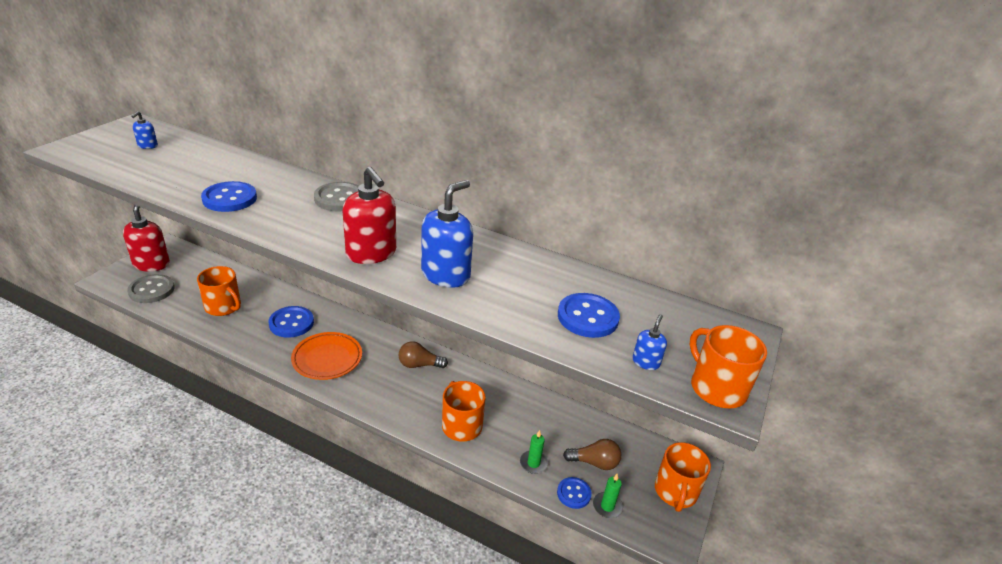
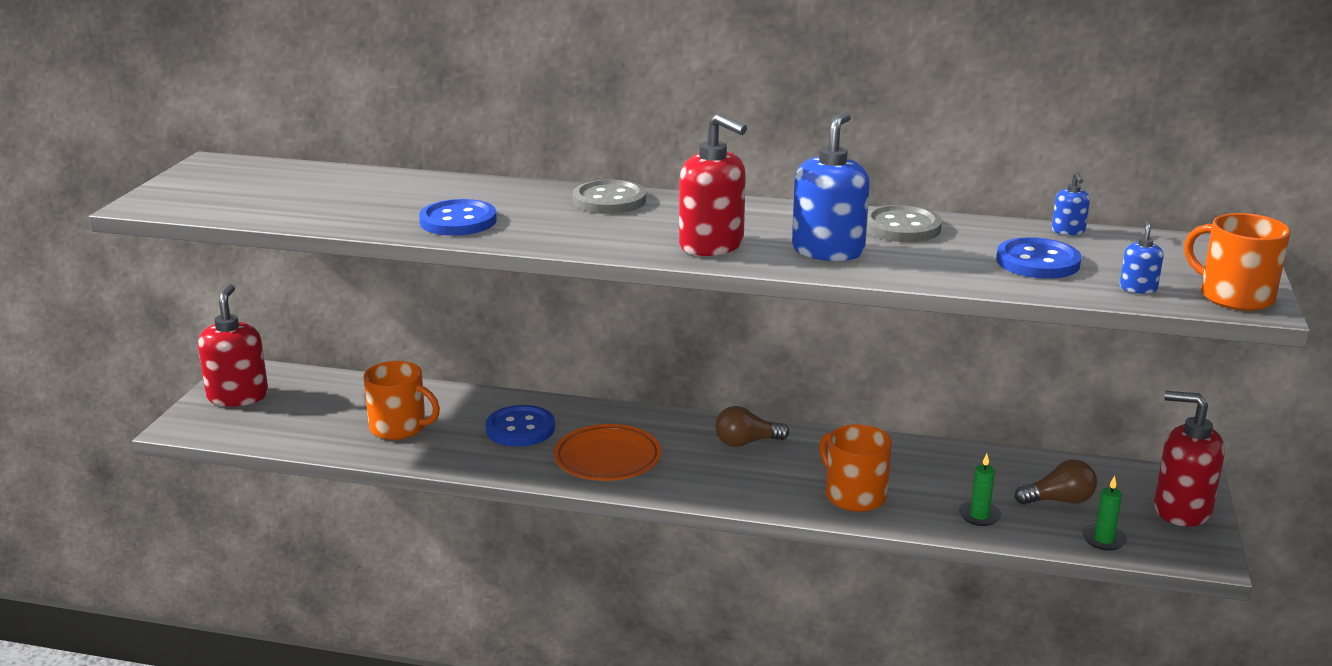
camera: 10 degrees left, 10 degrees down
(147, 146) = (267, 184): blue soap dispenser -> blue soap dispenser (1068, 231)
(151, 290) = (268, 427): grey button -> grey button (902, 227)
(573, 493) = (1052, 535): blue button -> none
(675, 492) = (1181, 510): orange mug -> red soap dispenser

